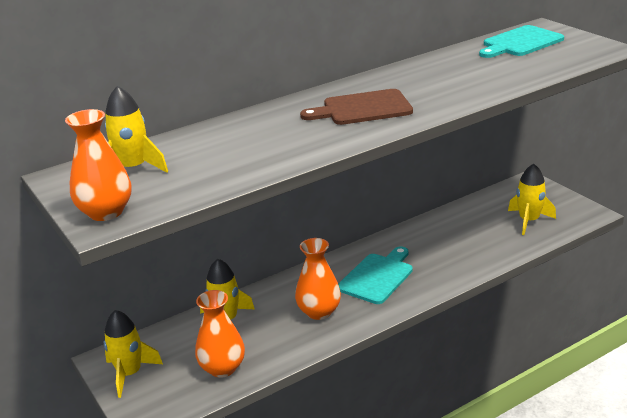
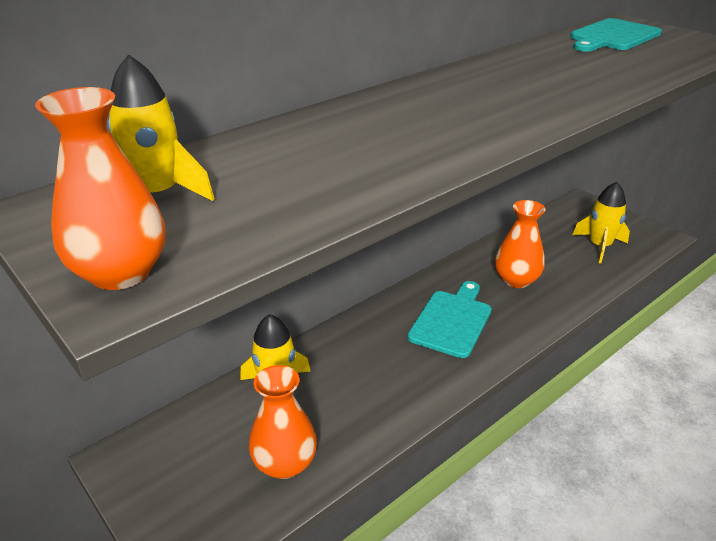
camera: 10 degrees left, 5 degrees up
(130, 374) = (155, 480): yellow rocket -> none
(319, 312) = (393, 371): orange vase -> orange vase (516, 280)
(362, 108) = (466, 109): brown cutting board -> none

